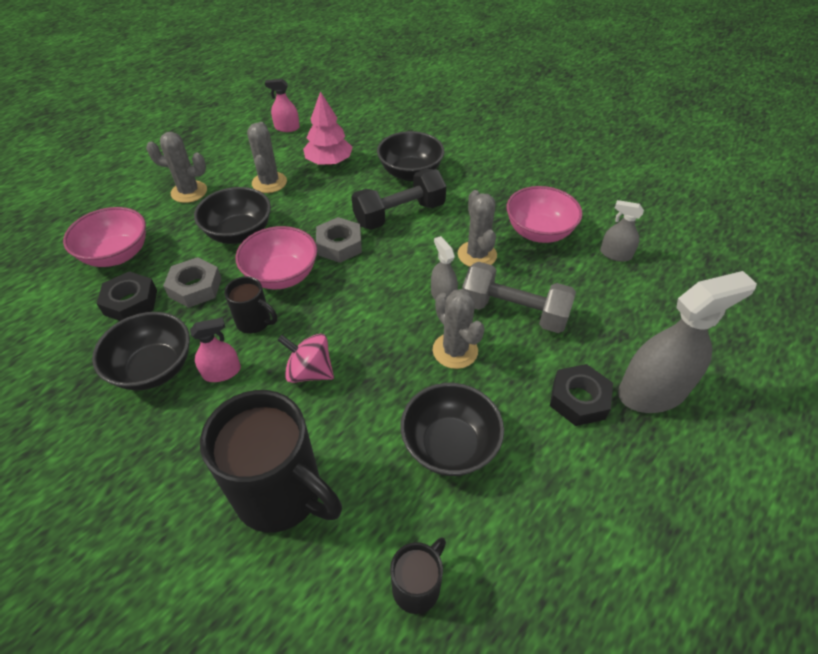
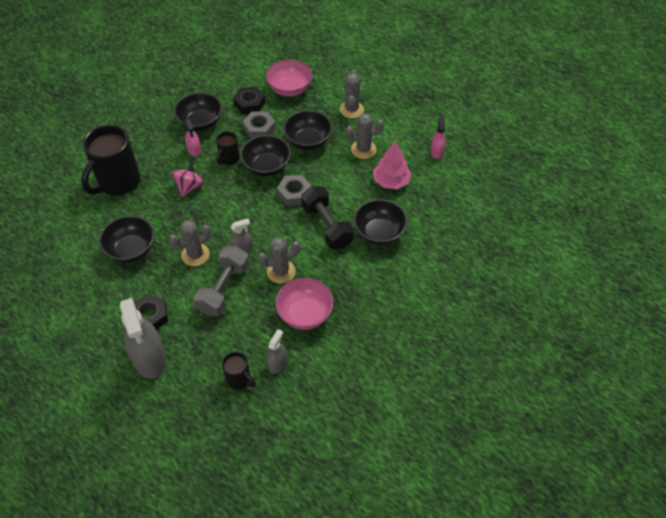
camera: 90 degrees right, 5 degrees up
(282, 275) = (267, 166): pink bowl -> black bowl
(417, 586) = (62, 235): black mug -> black mug (239, 379)

